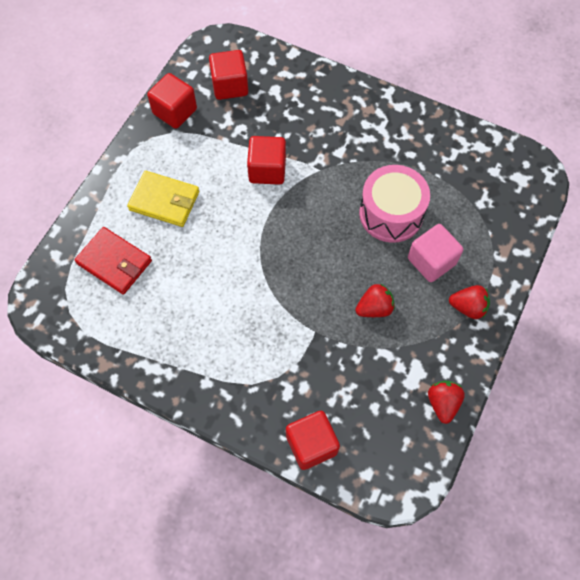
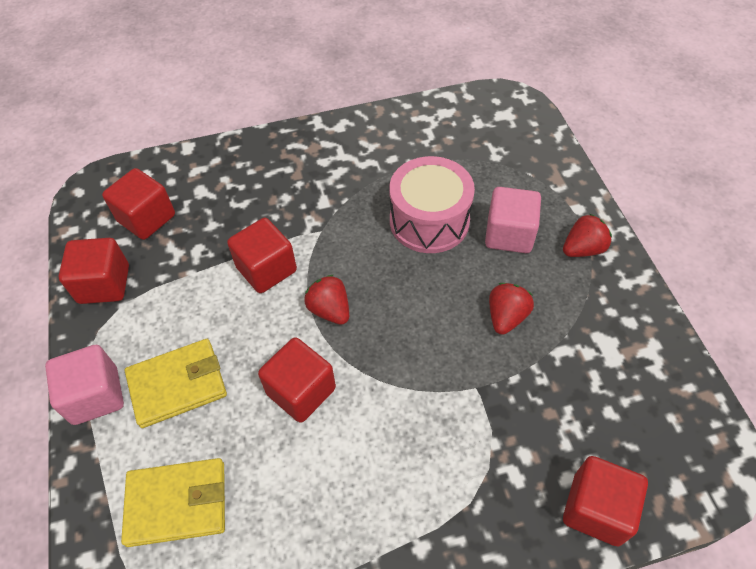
camera: 40 degrees left, 10 degrees down
(114, 262) = (177, 503): red wallet -> yellow wallet
(121, 174) = (95, 396): none -> pink cube
(222, 255) = (301, 391): none -> red cube
(442, 403) = (660, 353): red strawberry -> red strawberry (330, 310)

